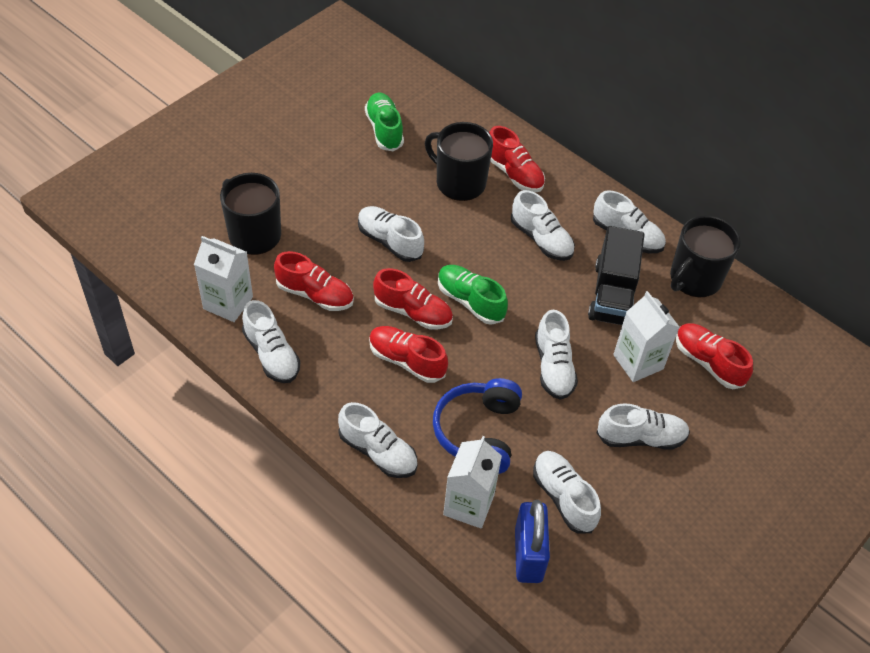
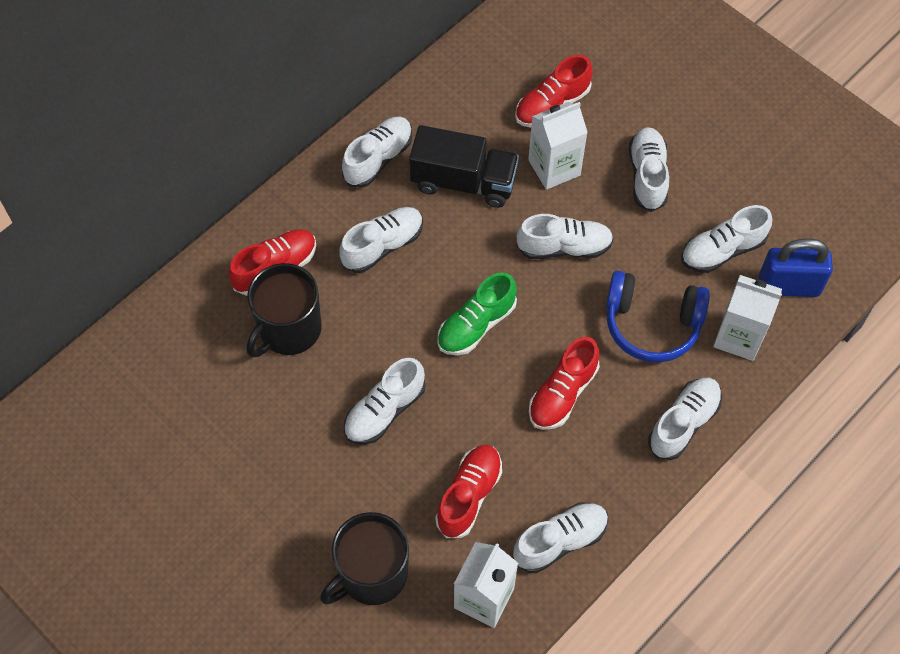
camera: 85 degrees left, 10 degrees up
(384, 130) = (189, 417): green shoe -> none
(413, 312) = (493, 386): red shoe -> none
(694, 279) = (441, 102): black mug -> none

